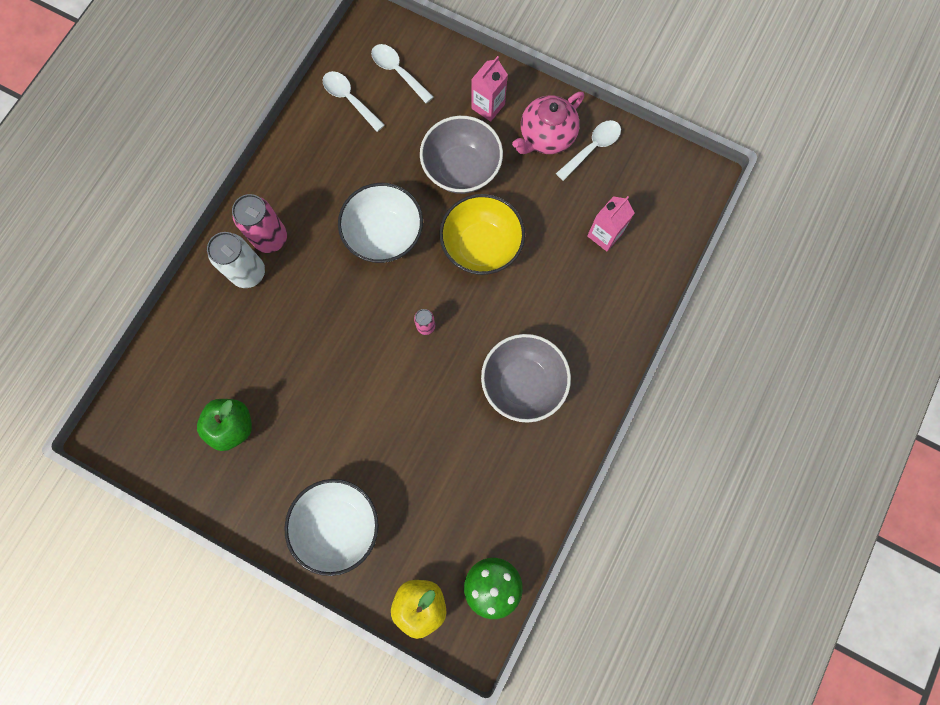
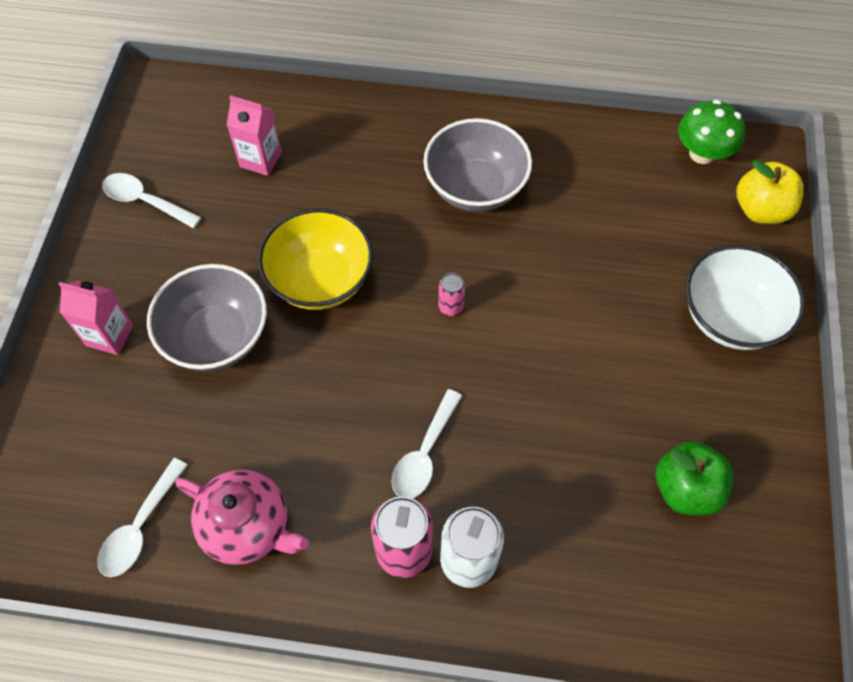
camera: 110 degrees left, 15 degrees down
(384, 235) = (345, 398): white bowl -> none
(398, 72) = (76, 473): white spoon -> white spoon (424, 453)
(546, 137) = (141, 254): pink teapot -> pink teapot (248, 526)

